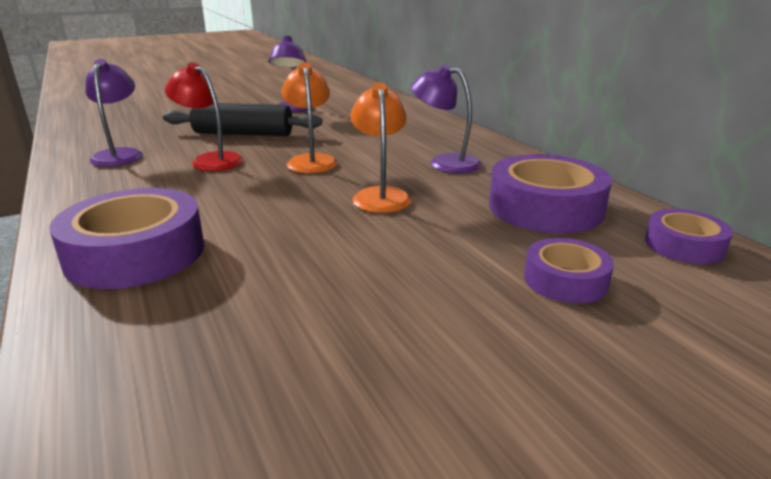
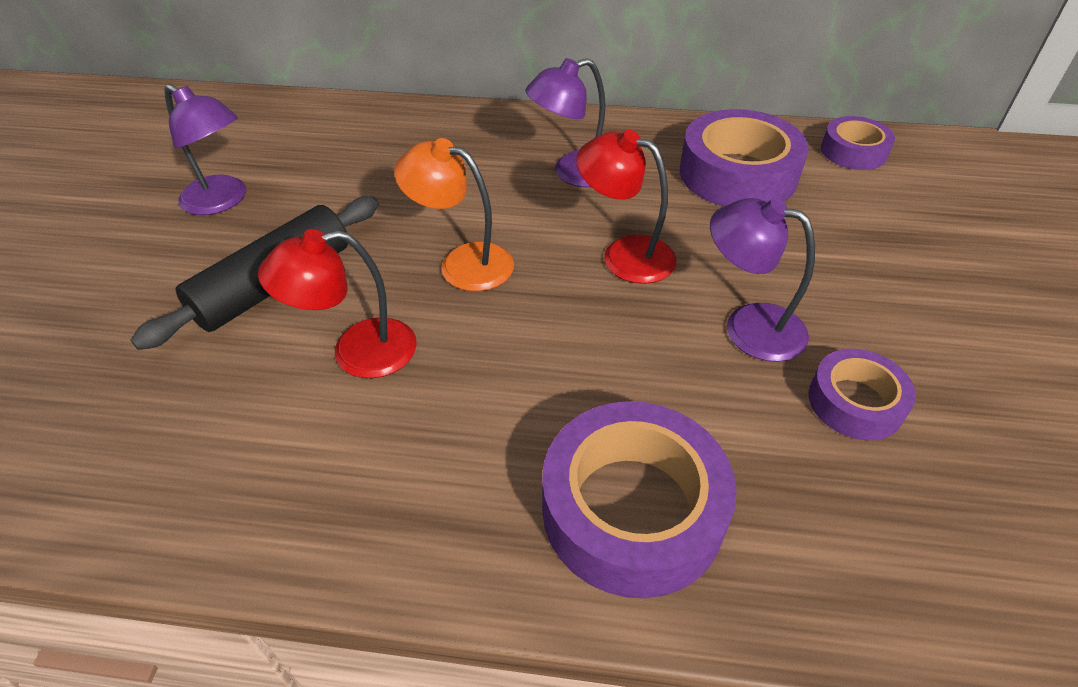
camera: 55 degrees left, 20 degrees up
(120, 155) = (207, 450): purple lamp -> purple lamp (748, 326)
(380, 195) = (624, 254): orange lamp -> red lamp
(565, 280) = (875, 235): purple tape -> purple tape (855, 402)

